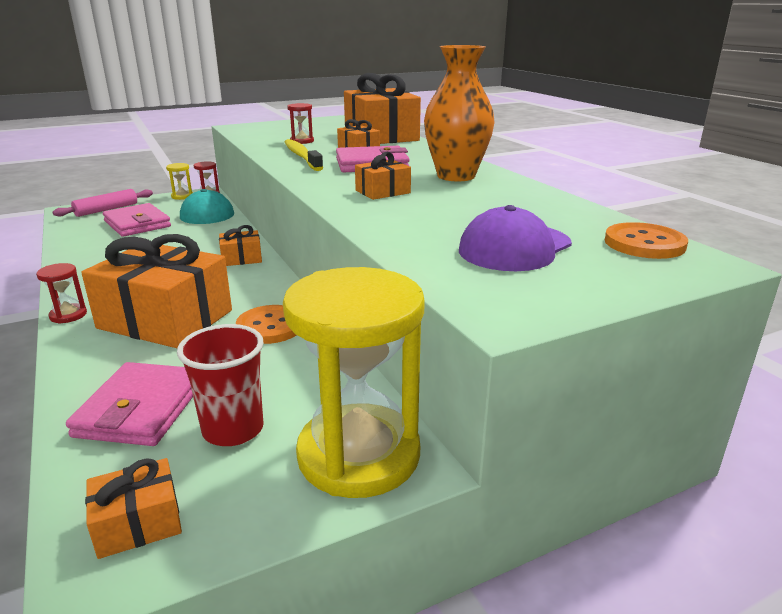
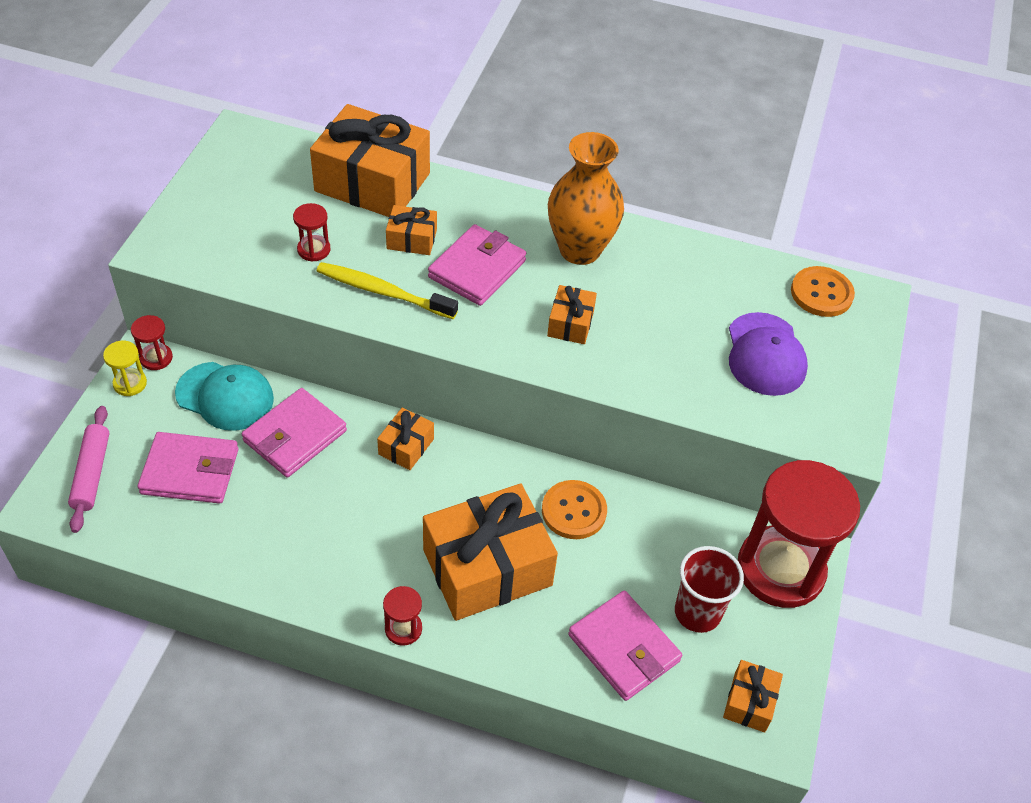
camera: 50 degrees left, 25 degrees up
(202, 233) = (295, 436): none -> pink wallet
(358, 455) = (780, 569): yellow hourglass -> red hourglass

